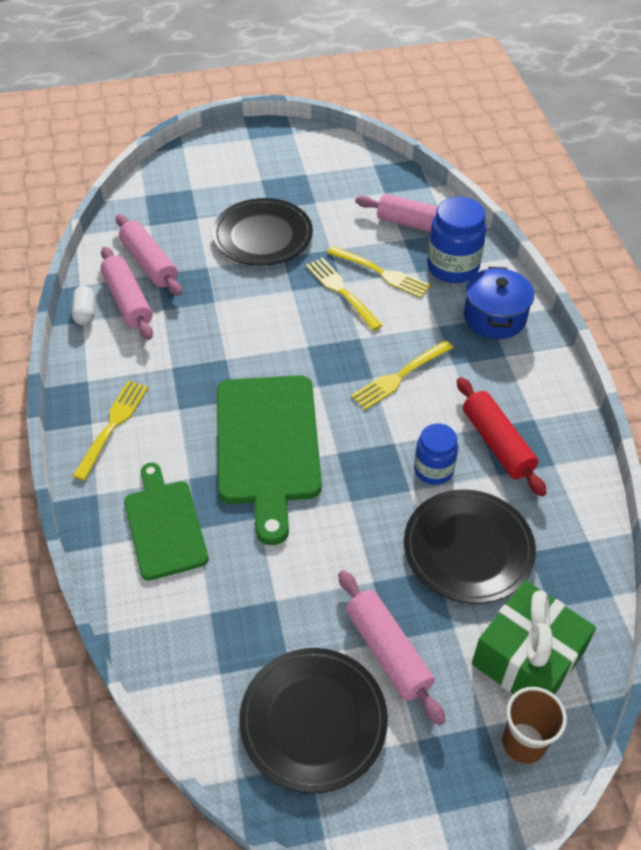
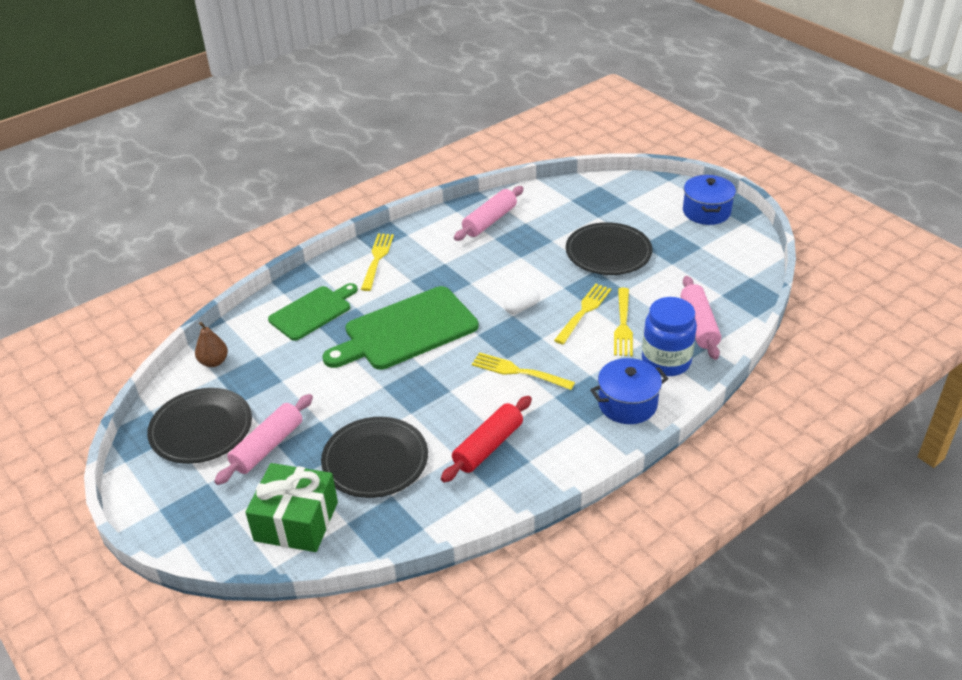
camera: 65 degrees right, 10 degrees down
(85, 313) = (464, 209): white capsule -> white capsule (521, 307)
(112, 426) = (377, 259): yellow fork -> yellow fork turned 75 degrees counterclockwise
(149, 263) = (533, 215): pink rolling pin -> none
(187, 669) = (214, 362): none -> brown pear
(256, 147) = (706, 212): none -> blue pot
(433, 470) = (438, 419): blue jar -> none
(523, 743) = (226, 538): brown cup -> none

